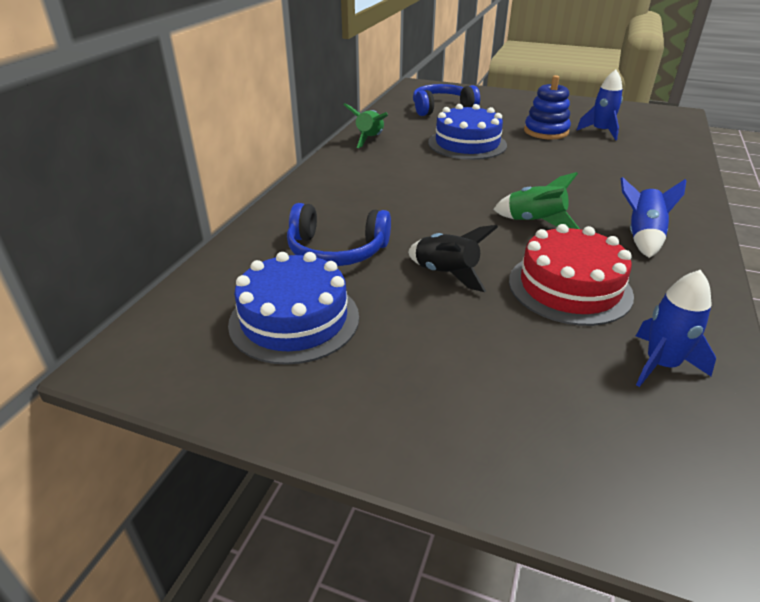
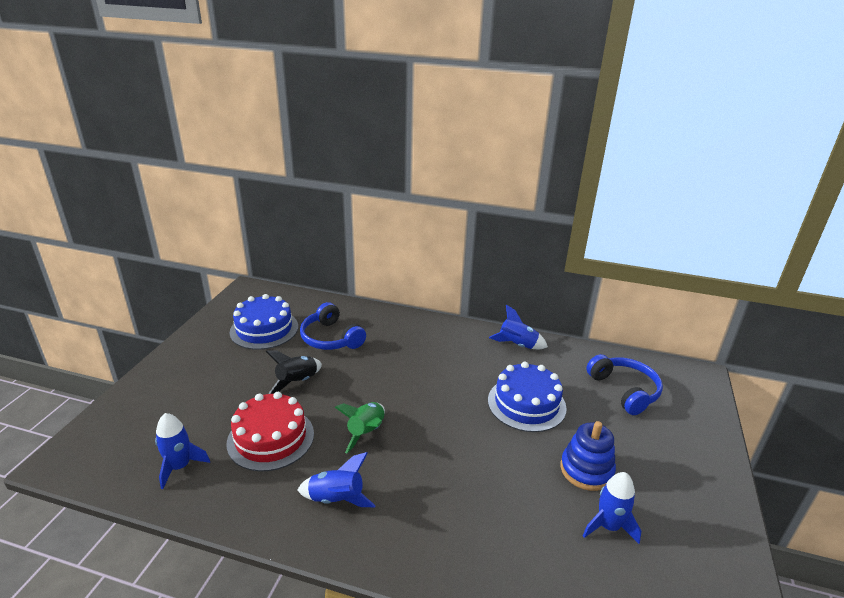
camera: 85 degrees right, 5 degrees down
(336, 251) = (330, 338): blue headphones -> blue headphones turned 45 degrees counterclockwise
(370, 139) = (517, 345): green rocket -> blue rocket

